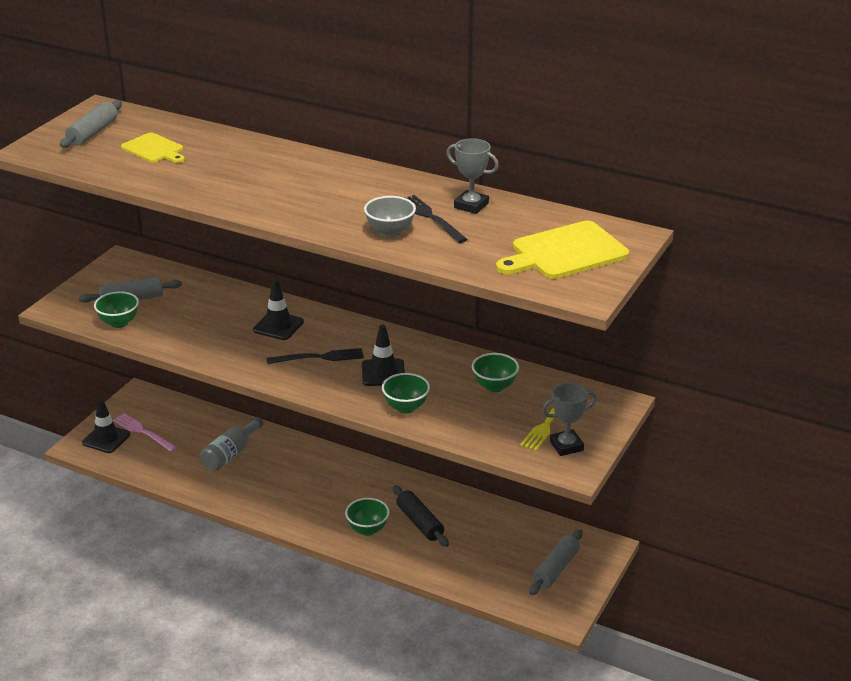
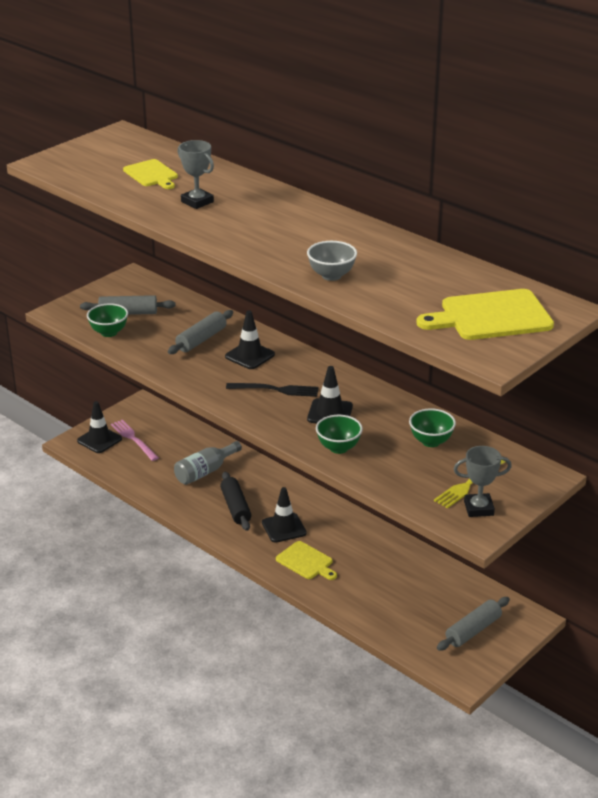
camera: 15 degrees right, 0 degrees up
(93, 133) = (105, 153): grey rolling pin -> grey rolling pin (201, 339)
(333, 499) = (284, 528): none -> black traffic cone
(367, 529) = (306, 562): green bowl -> yellow cutting board
(419, 522) = (357, 564): black rolling pin -> black rolling pin (235, 507)
(431, 218) = (376, 267): black fork -> none
(471, 205) = (420, 261): grey trophy -> grey trophy (197, 202)

